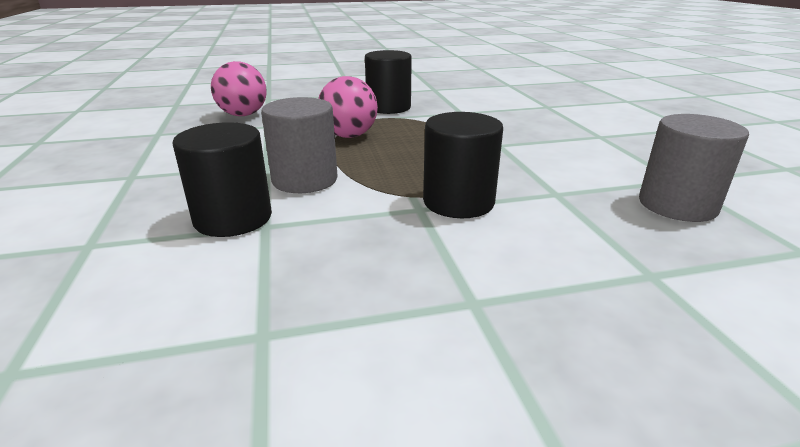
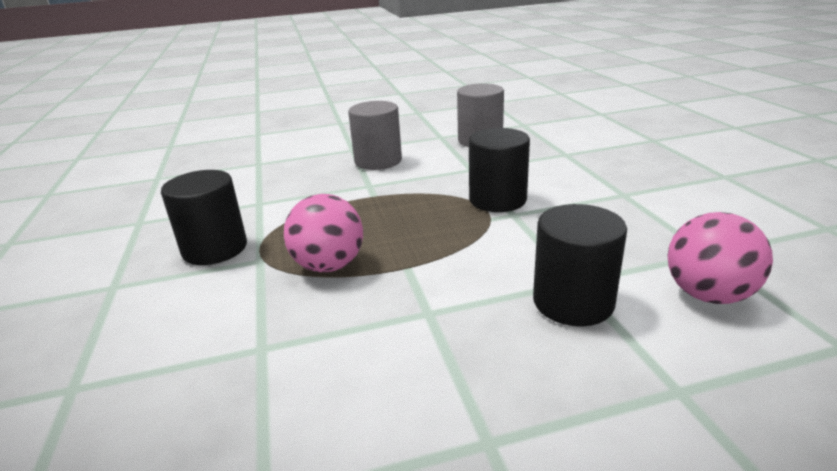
camera: 90 degrees left, 0 degrees up
(243, 115) = (180, 395): pink ball -> pink ball (708, 295)
(305, 180) = (470, 276): grey cylinder -> grey cylinder (378, 161)

